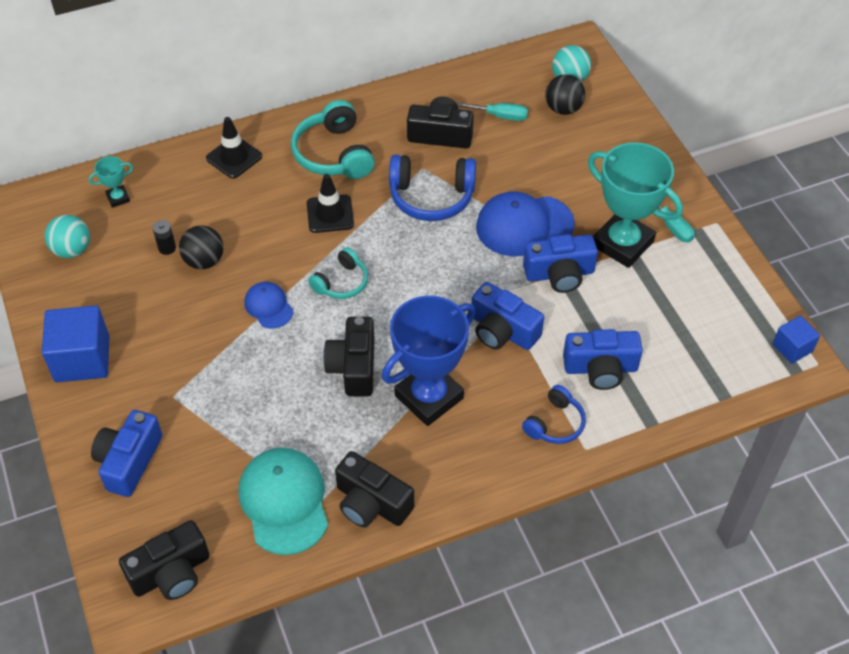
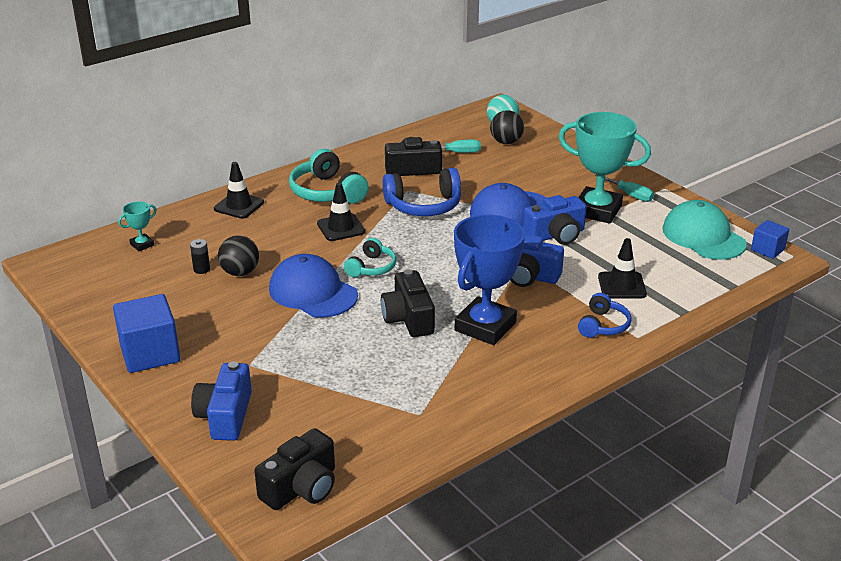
camera: 15 degrees left, 20 degrees down
(72, 250) = (111, 283): turquoise ball -> none
(268, 306) = (312, 292): blue cap -> blue cap, size x1.83
(284, 502) = (388, 417): turquoise cap -> turquoise cap (703, 236)
(371, 503) = (469, 404): black camera -> none
(600, 368) = (622, 286): blue camera -> black traffic cone

